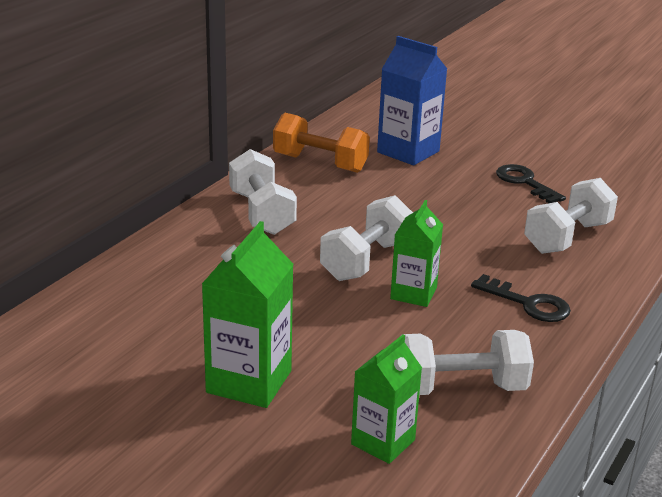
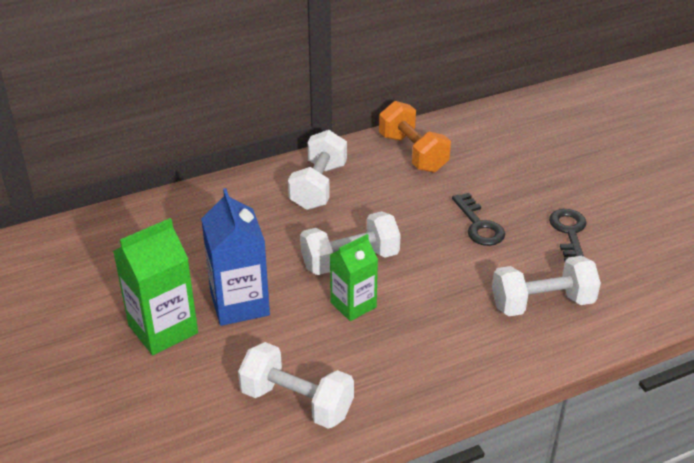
camera: 35 degrees right, 10 degrees up
(383, 442) = (197, 419): green carton -> none
(408, 152) = (499, 165): blue carton -> blue carton (239, 304)
(528, 303) = (433, 352): black key -> black key (479, 225)

